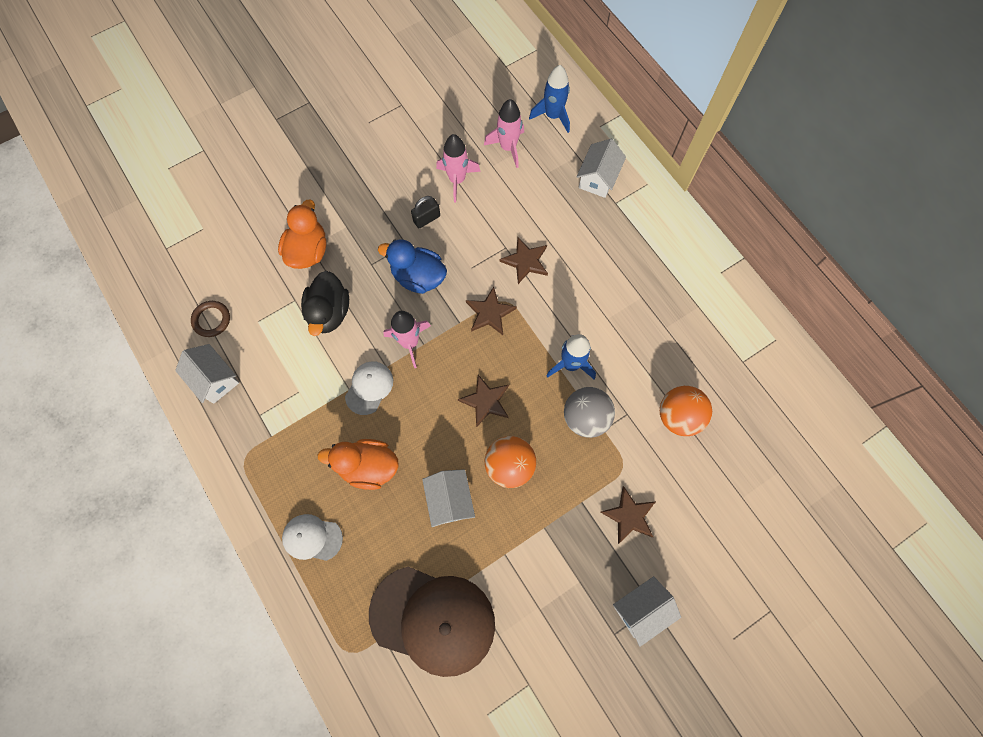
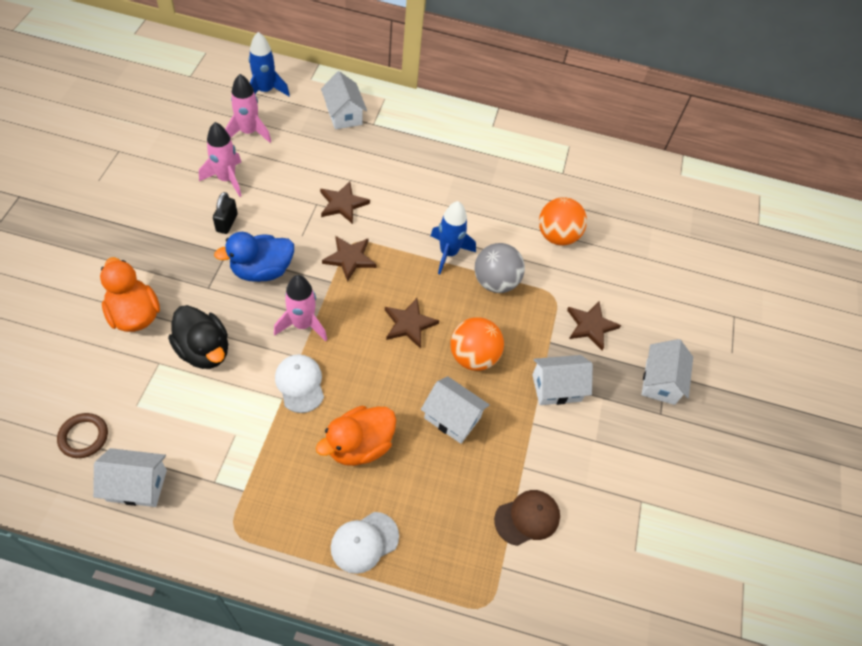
camera: 50 degrees left, 15 degrees down
(433, 619) = (527, 518): brown cap -> brown cap, size x0.49
(550, 543) = (556, 388): none -> white house

